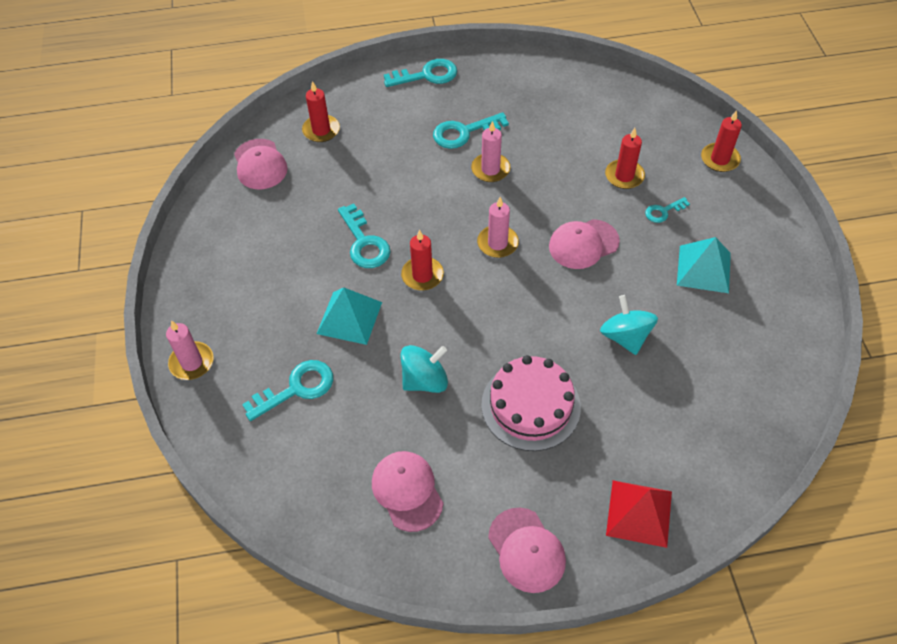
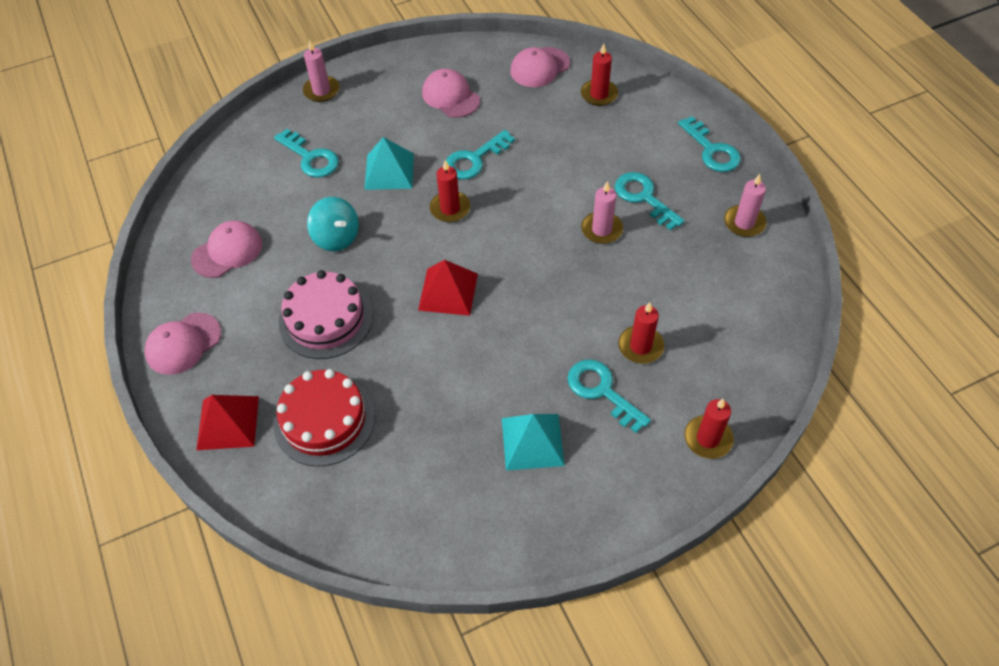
camera: 75 degrees right, 0 degrees up
(497, 243) = (507, 255): pink candle -> pink candle (744, 223)
(526, 297) = (448, 291): none -> red pyramid
(583, 244) = (530, 326): pink cap -> pink cap (450, 96)
(625, 337) = (422, 381): turquoise spinning top -> none
(652, 424) = (324, 420): none -> red cake
(663, 211) = (602, 391): turquoise key -> turquoise key, size x1.74

